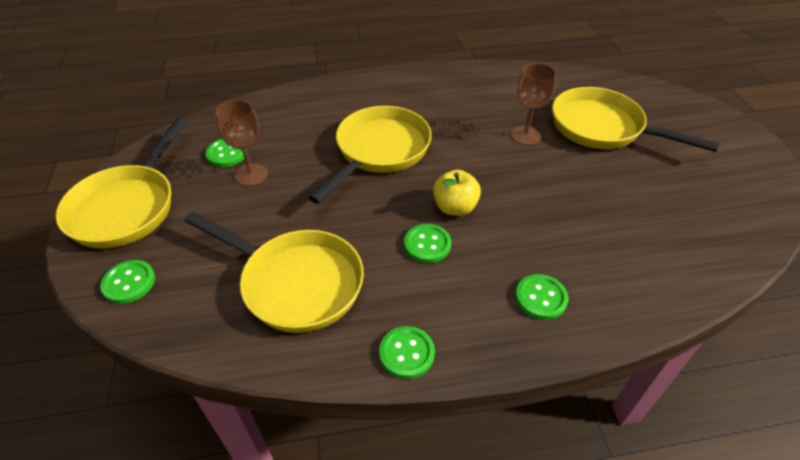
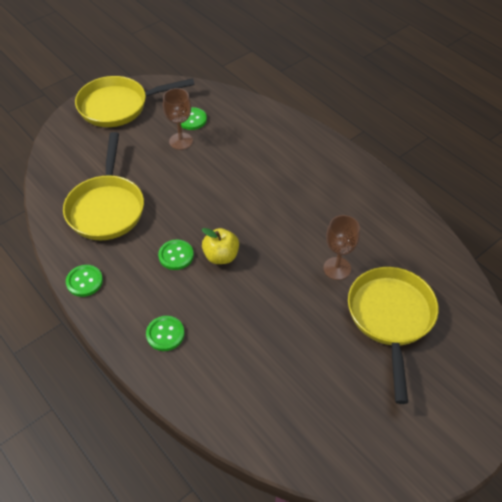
camera: 60 degrees right, 5 degrees up
(129, 283) = (67, 141): green button -> none
(379, 151) = (250, 191): yellow pan -> none

